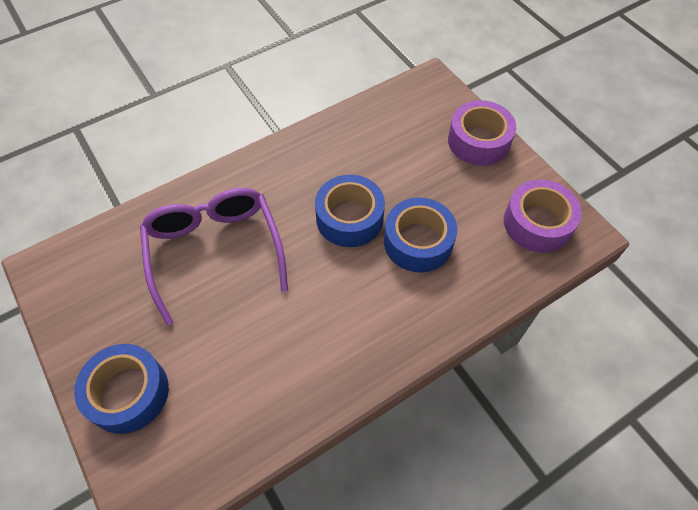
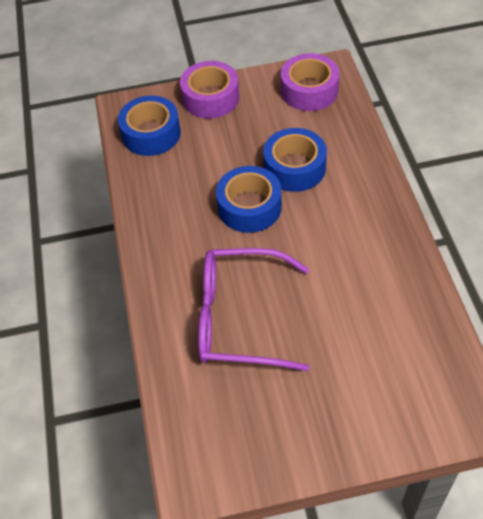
camera: 65 degrees left, 5 degrees down
(128, 393) = (366, 416): blue tape -> blue tape (151, 134)

